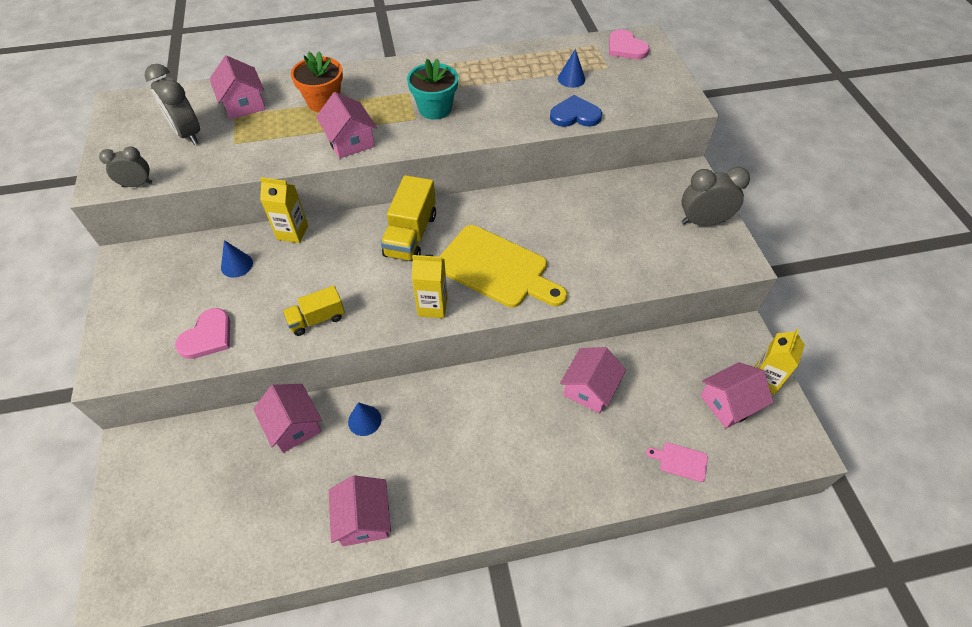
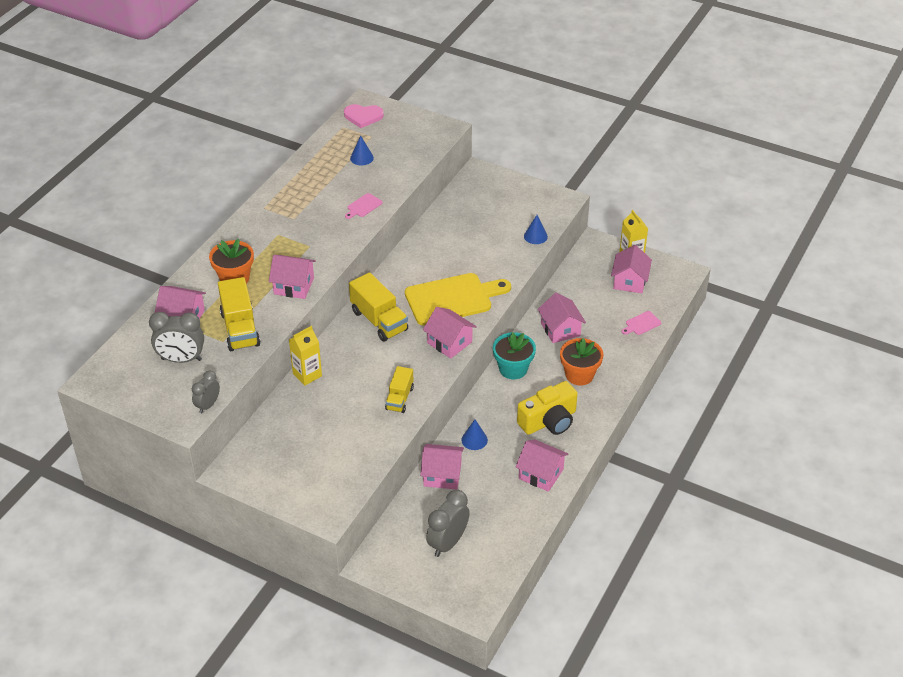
camera: 50 degrees left, 10 degrees down
(207, 336) = (355, 456): pink heart -> none
(237, 265) = (305, 415): blue cone -> blue cone (535, 236)
(259, 144) = (240, 329): none -> yellow truck
(432, 306) = (449, 342): yellow carton -> pink house
(435, 109) = (311, 232): turquoise flower pot -> turquoise flower pot (513, 369)
(448, 471) = (549, 421): none -> yellow camera
(508, 118) = (363, 206): none -> pink cutting board
(542, 453) = (579, 375): none -> orange flower pot
(575, 115) = (397, 177): blue heart -> none
(703, 222) = (520, 193): grey clock -> grey clock (447, 543)

